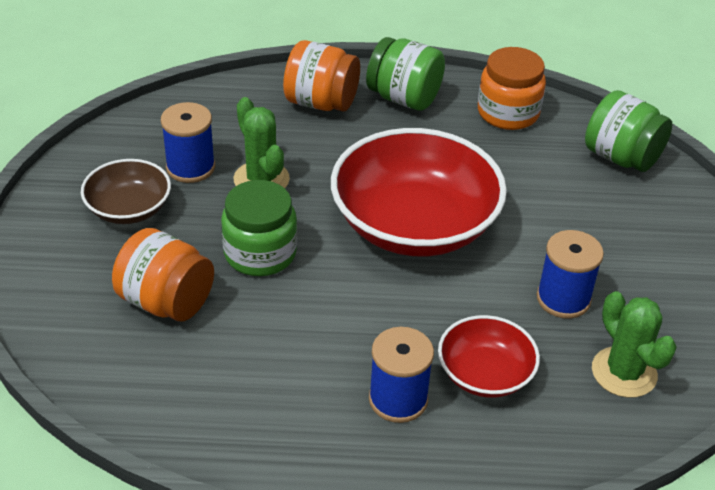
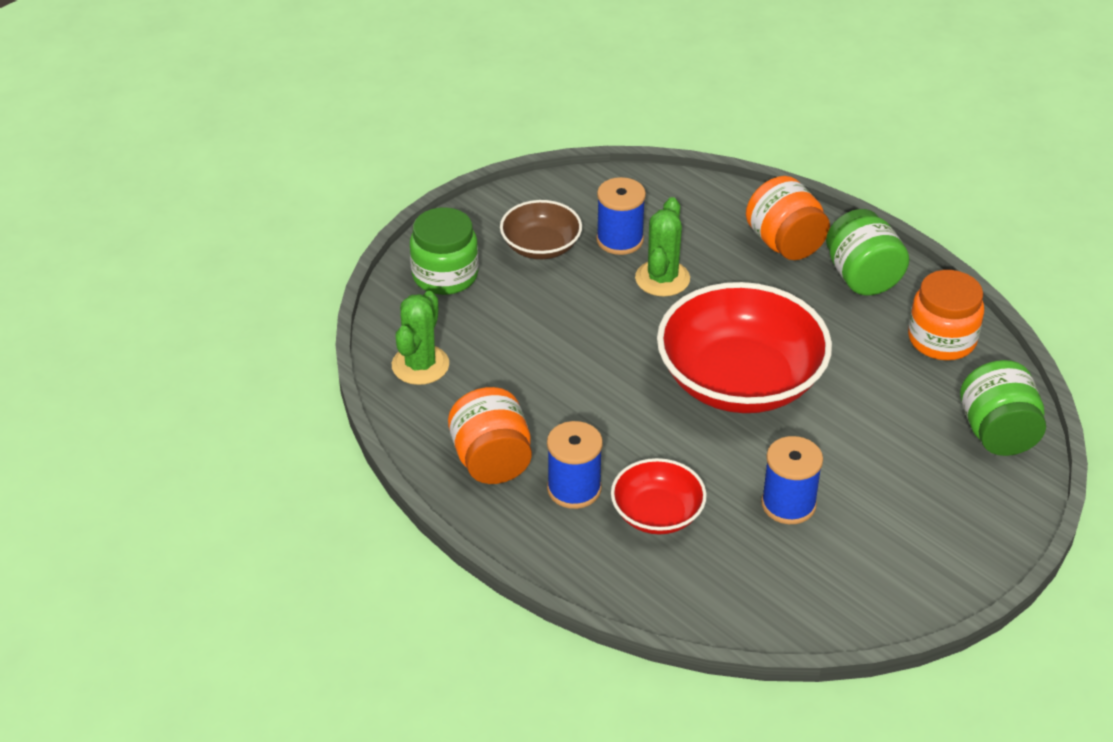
camera: 45 degrees right, 0 degrees up
(166, 302) = (494, 327): orange jar -> orange jar (491, 461)
(260, 253) = (597, 332): green jar -> green jar (445, 275)
(624, 372) = (765, 582): green cactus -> green cactus (420, 365)

